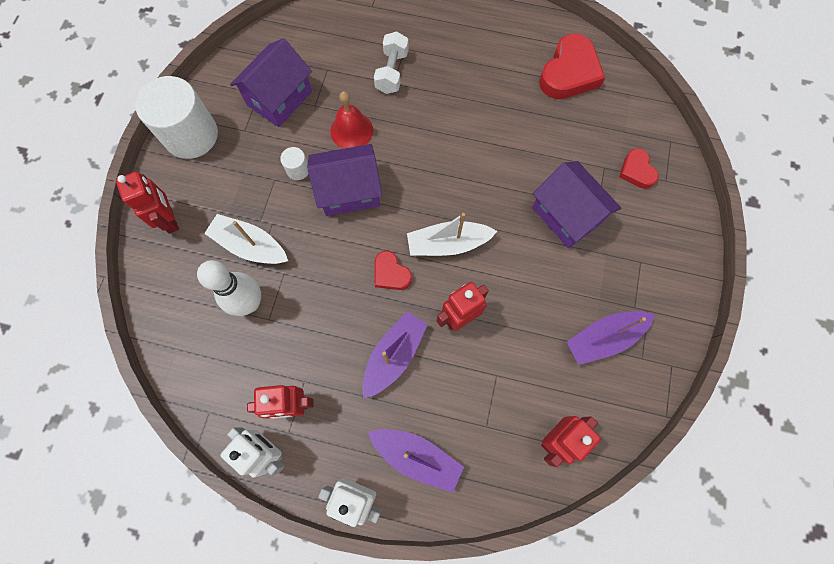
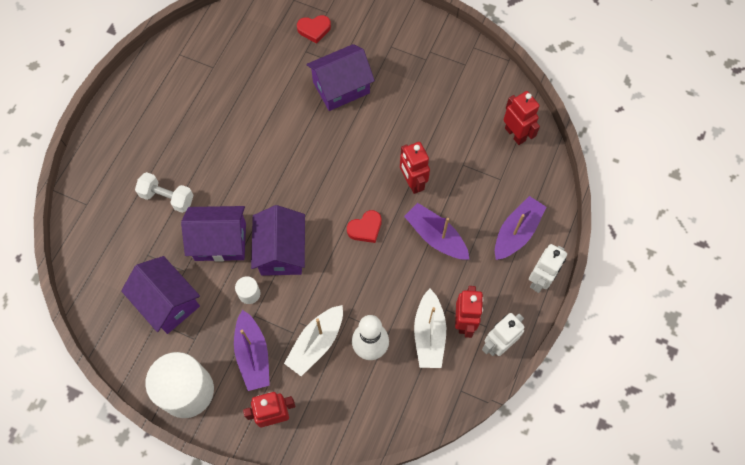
camera: 80 degrees left, 5 degrees down
(351, 130) = (220, 241): red bell -> purple house
(448, 244) = (348, 180): white boat -> white boat (429, 334)
(569, 73) = (210, 55): red heart -> none
(604, 338) = (446, 85): purple boat -> purple boat (253, 355)

